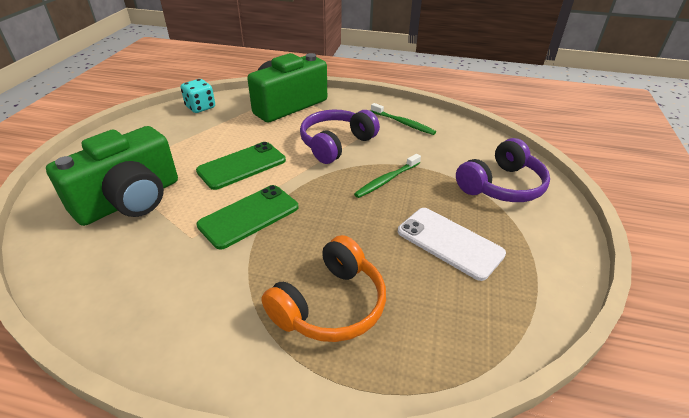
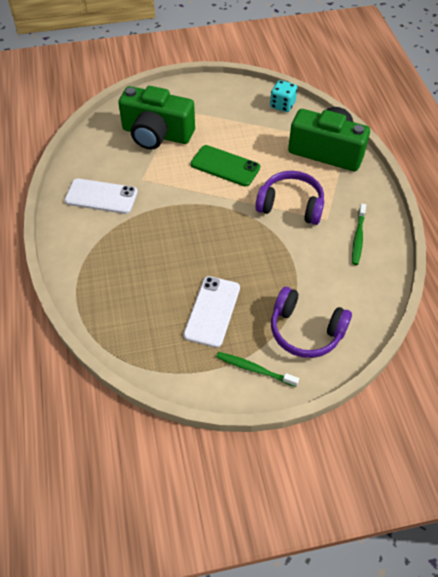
camera: 65 degrees right, 15 degrees up
(179, 290) = (101, 196): none -> white phone
(249, 216) = (175, 196): green phone -> none
(330, 305) = (124, 266): orange headphones -> none
(387, 180) = (263, 253): green toothbrush -> green toothbrush (255, 369)

